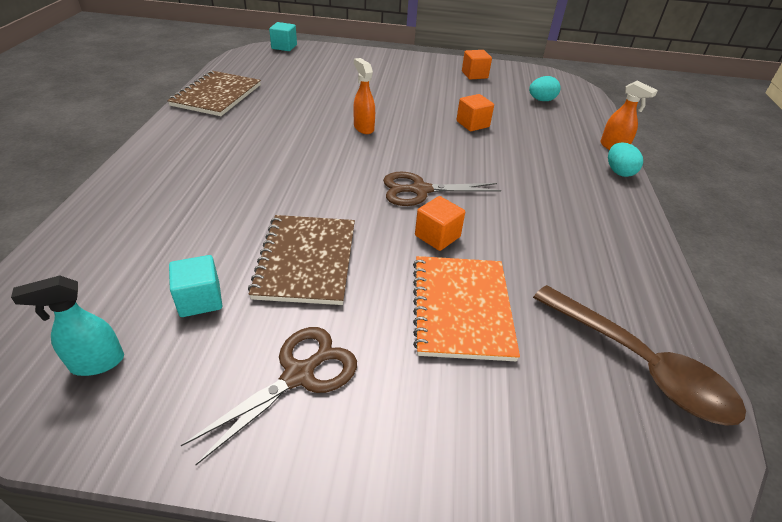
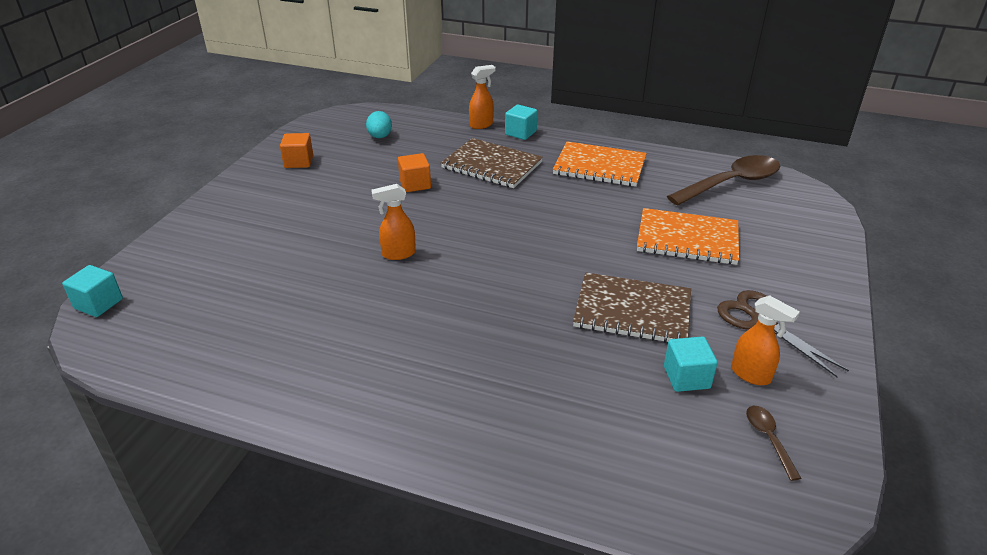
camera: 75 degrees left, 5 degrees down
(96, 363) = (768, 439): turquoise spray bottle -> brown spoon
(199, 355) = (751, 375): none -> orange spray bottle
(217, 95) = (248, 377): brown notebook -> brown notebook (491, 165)
(420, 190) = (531, 234): brown scissors -> none
(437, 236) = (601, 236): orange cube -> none
(588, 231) = (599, 166): none -> orange notebook
(619, 172) = (520, 133): turquoise egg -> turquoise cube

